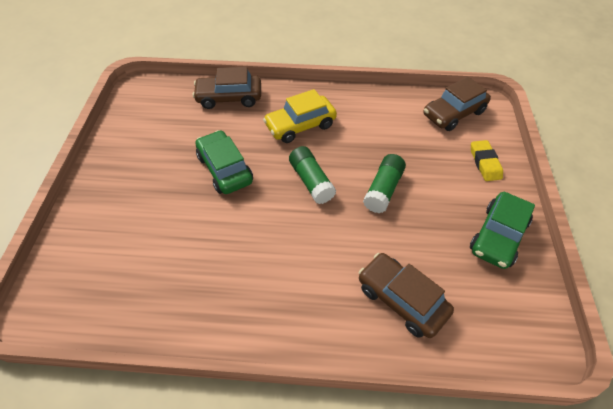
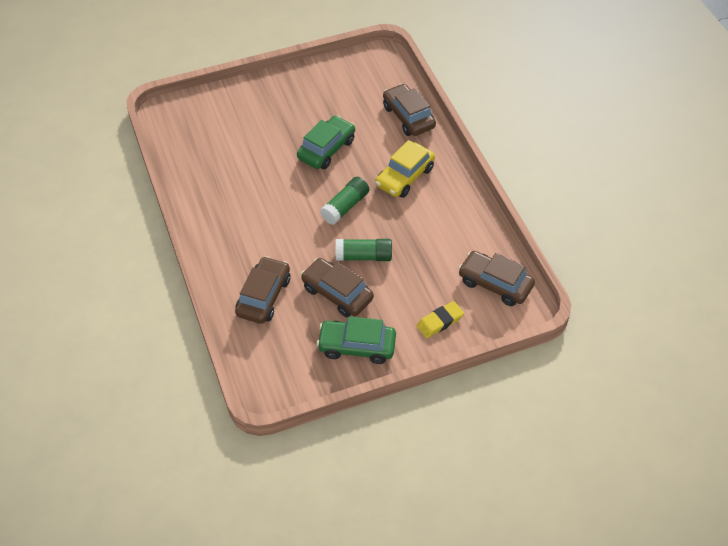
camera: 65 degrees right, 0 degrees up
(300, 125) = (404, 177): yellow car -> yellow car turned 90 degrees counterclockwise
(423, 228) = (337, 293): none -> brown car

